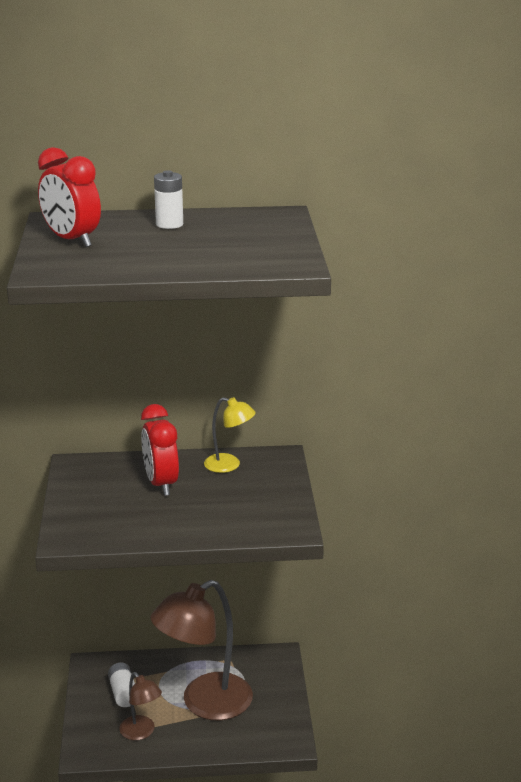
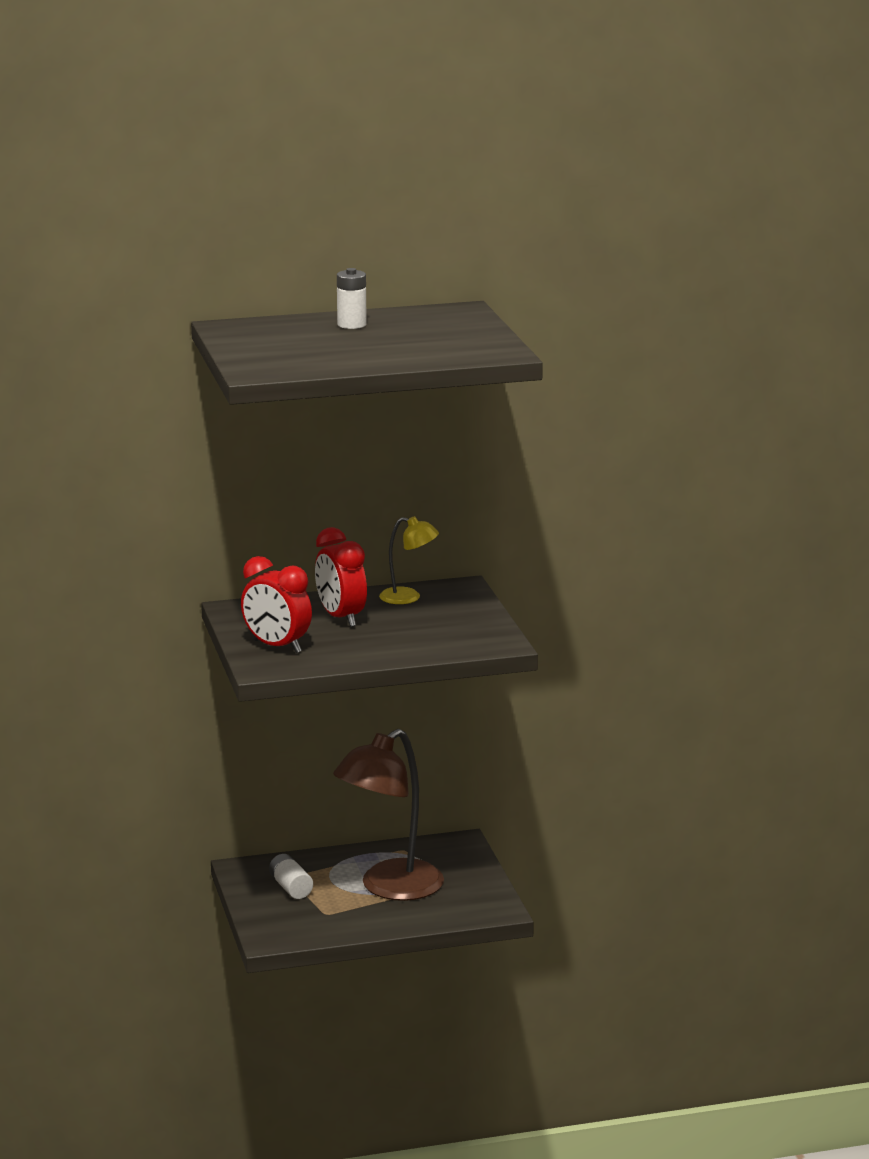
camera: 10 degrees left, 5 degrees down
(71, 240) = (261, 344): red clock -> red clock (277, 646)
(141, 732) = (327, 917): brown lamp -> none

